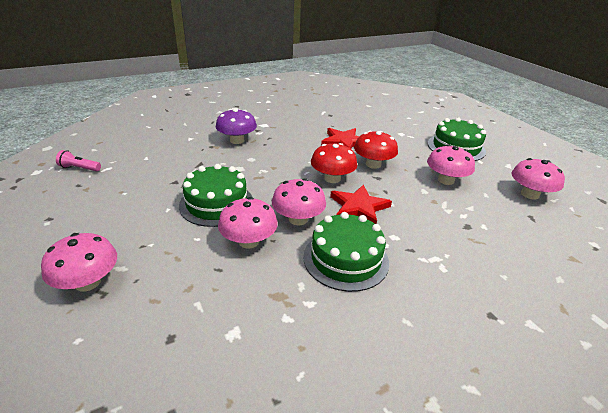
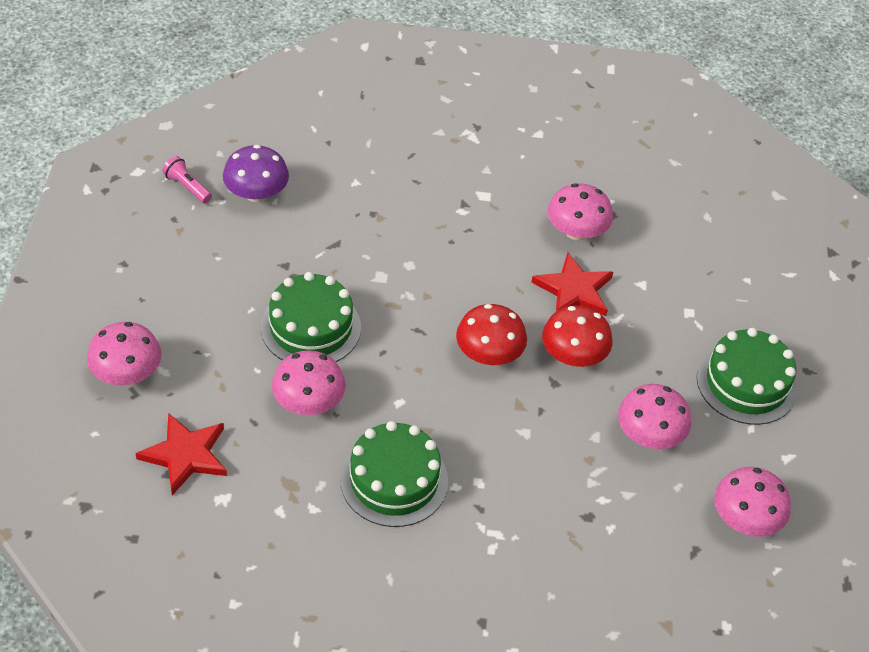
camera: 30 degrees right, 15 degrees up
(237, 140) = (417, 216): purple mushroom -> purple mushroom (256, 193)
(298, 219) = (387, 399): pink mushroom -> pink mushroom (576, 231)
(359, 207) = (478, 418): red star -> red star (185, 455)

